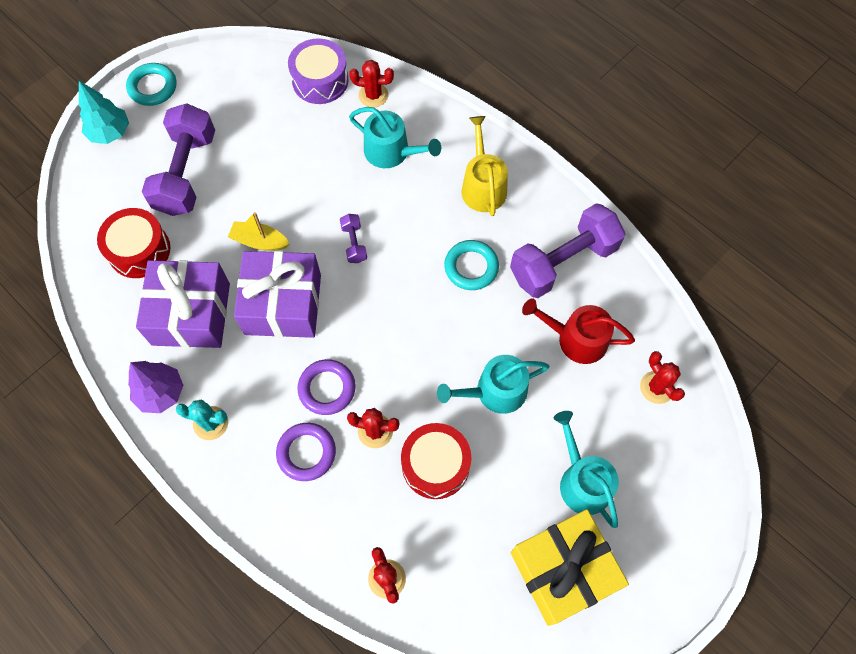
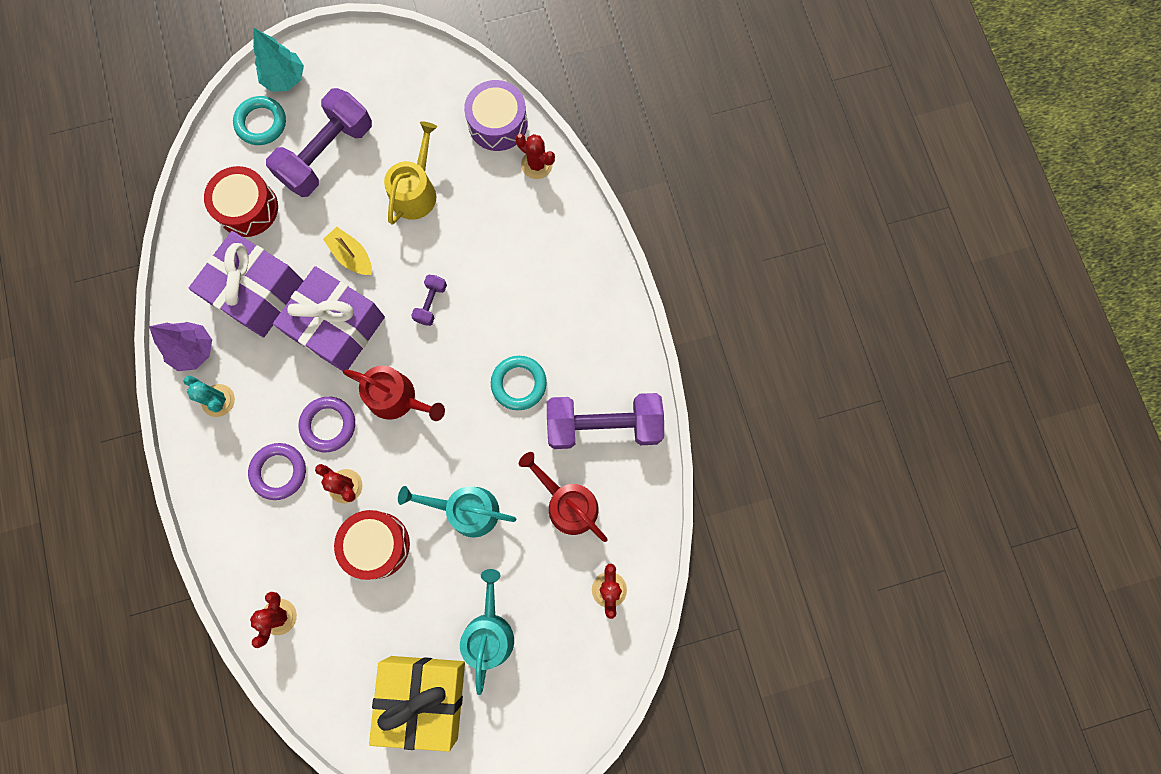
camera: 30 degrees right, 10 degrees up
(153, 87) = (346, 51): turquoise ring -> turquoise ring (261, 123)
(374, 334) = (397, 398): none -> red watering can
(392, 152) = (518, 231): turquoise watering can -> none
(483, 186) = (579, 311): yellow watering can -> yellow watering can (416, 191)

